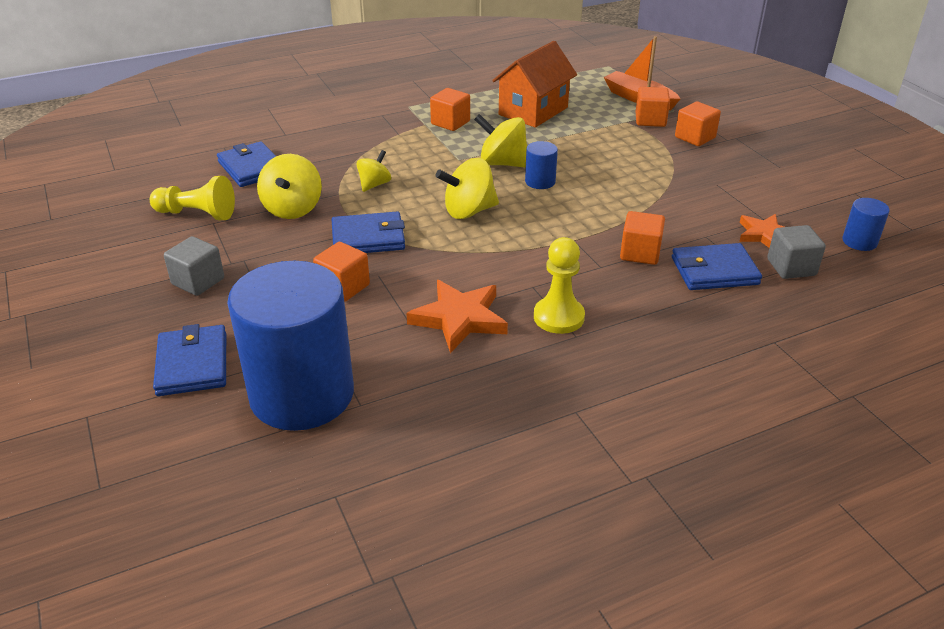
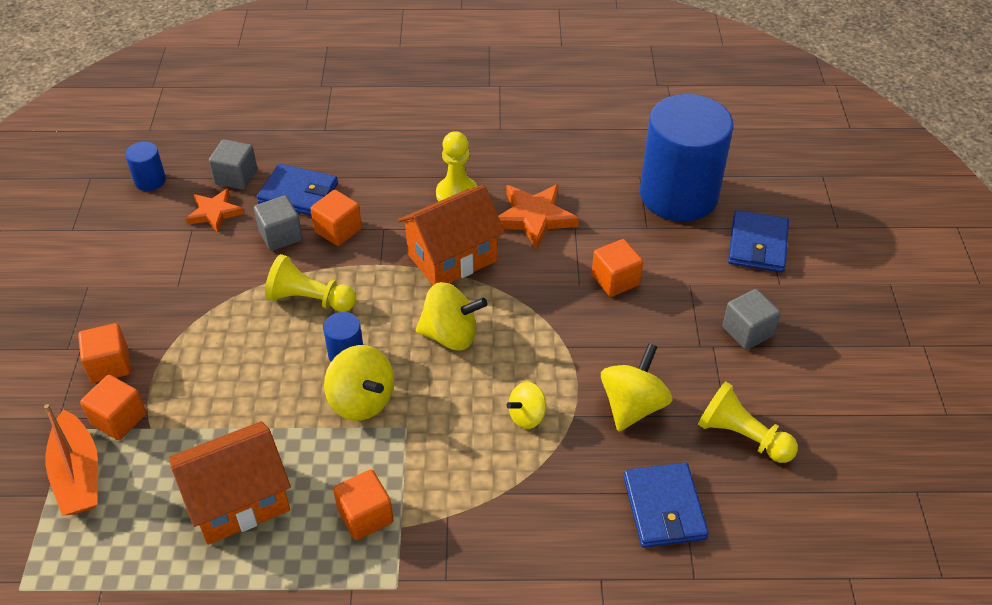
camera: 155 degrees left, 10 degrees up
(368, 238) = (569, 333): blue wallet -> none
(514, 262) = (452, 258): none -> orange house
(604, 202) = (310, 299): none -> yellow pawn
(684, 235) = (281, 235): none -> grey cube

